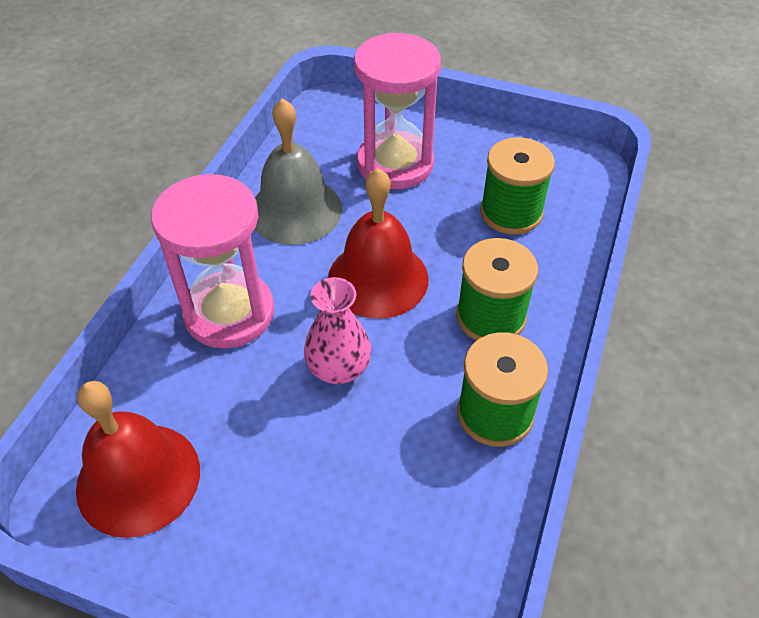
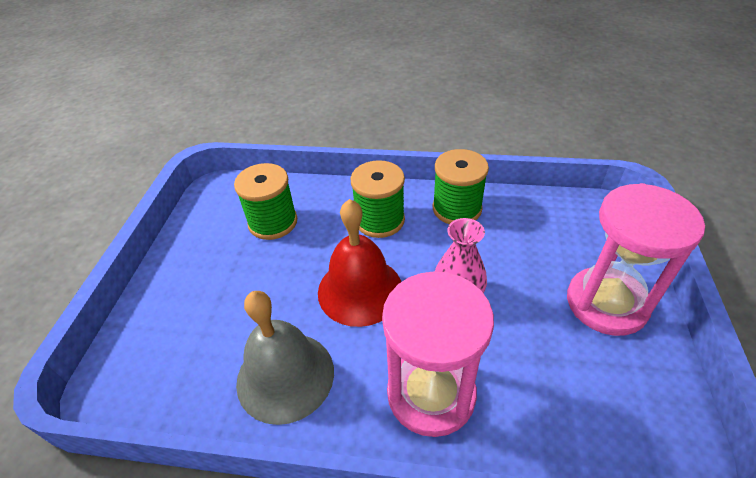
camera: 100 degrees left, 5 degrees down
(138, 478) = (622, 404): red bell -> none
(395, 164) = (213, 307): pink hourglass -> pink hourglass (606, 303)

